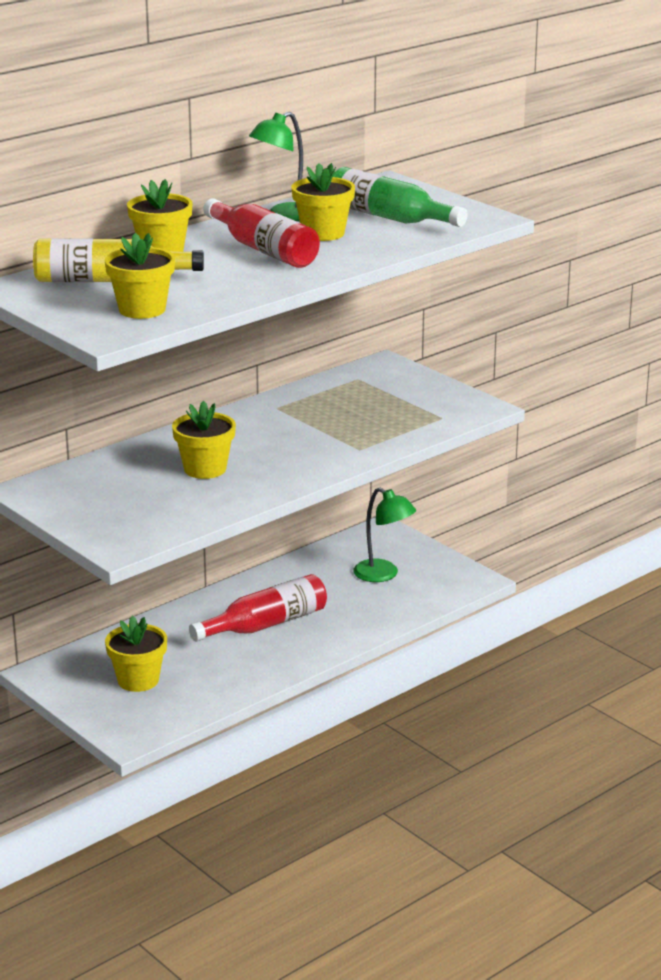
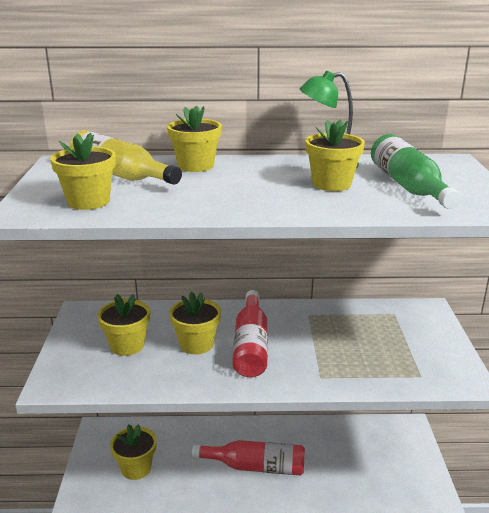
camera: 40 degrees right, 0 degrees up
(135, 495) = (127, 345): none -> yellow flower pot
(263, 249) = (264, 183): red bottle -> red bottle (251, 345)
(383, 575) = (374, 467): green lamp -> none

